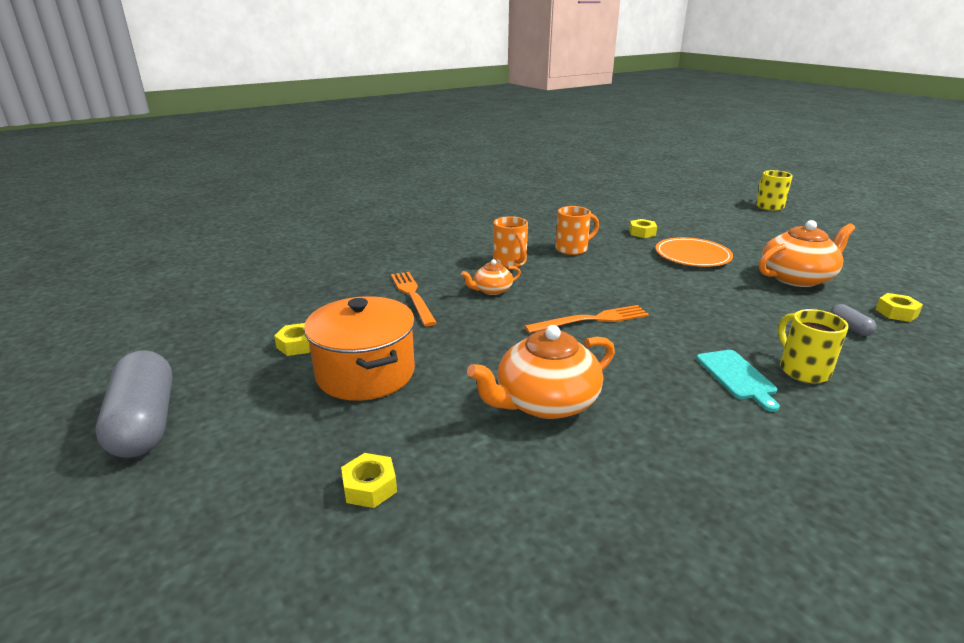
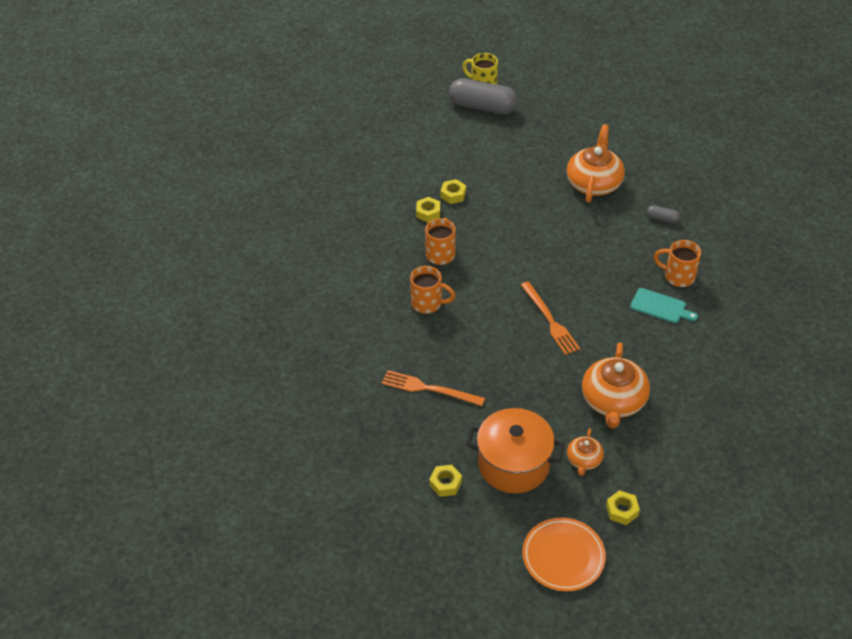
camera: 50 degrees left, 20 degrees up
(145, 422) = (478, 590): grey capsule -> grey capsule (482, 107)
(492, 290) = (462, 342): orange teapot -> orange teapot (584, 460)
(591, 320) = (550, 320): orange fork -> orange fork turned 135 degrees clockwise
(692, 255) = (516, 202): orange plate -> orange plate (563, 556)
(802, 370) = (678, 276): yellow mug -> orange mug
(896, 313) = (667, 184): yellow nut -> yellow nut (428, 213)

